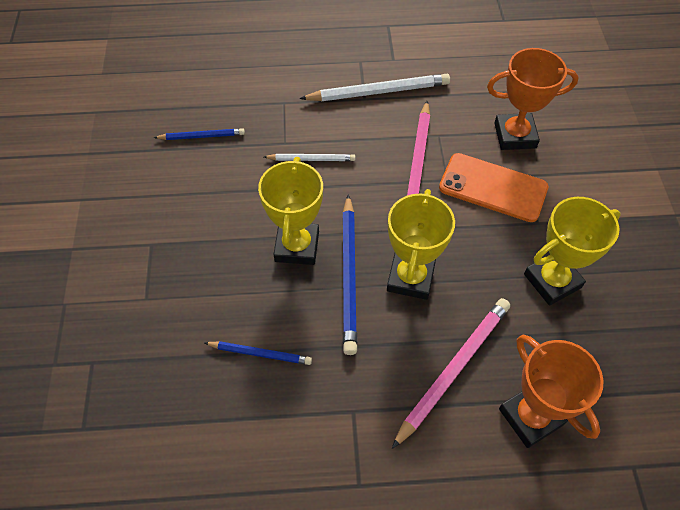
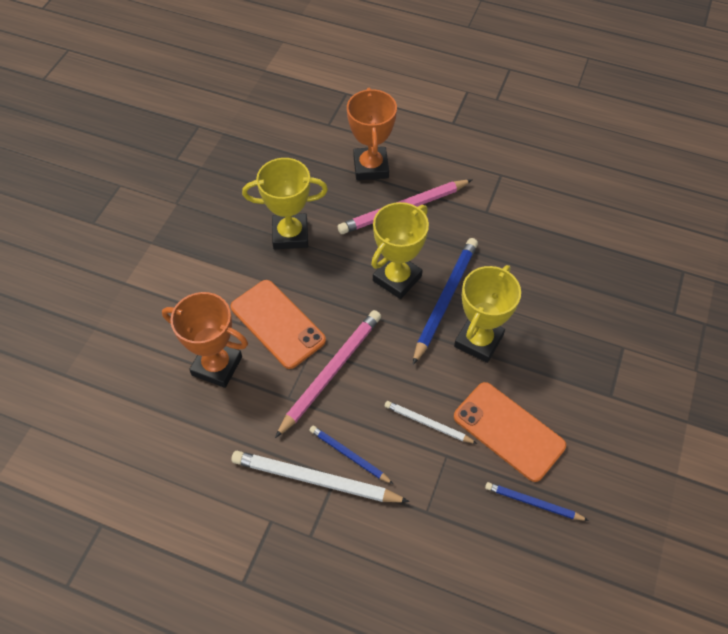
camera: 155 degrees left, 0 degrees up
(239, 179) = (508, 431): none -> orange phone
(260, 354) = (539, 270): blue pencil -> blue pencil (349, 455)

